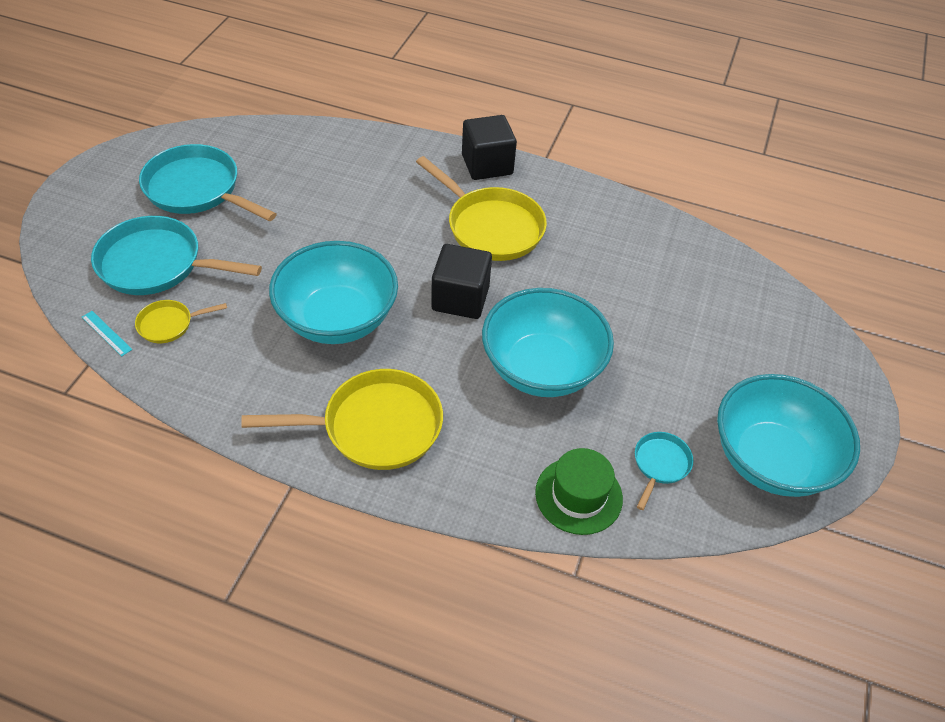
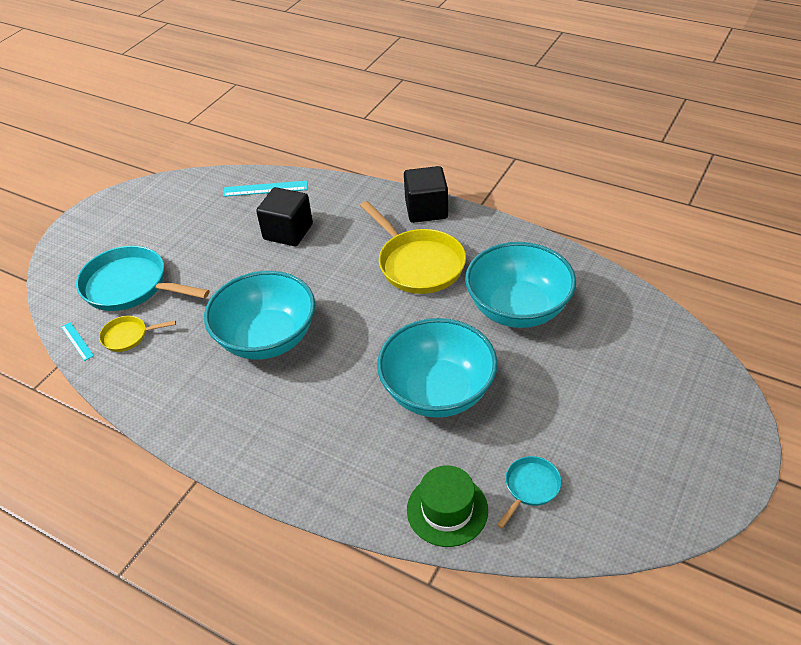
camera: 15 degrees right, 5 degrees down
(197, 189) = (177, 225): turquoise pan -> none
(295, 143) = (265, 188): none -> turquoise ruler
(375, 426) = (278, 434): yellow pan -> none
(460, 298) = (377, 325): black cube -> black cube (288, 232)
(771, 460) = (640, 491): turquoise bowl -> turquoise bowl (517, 308)

